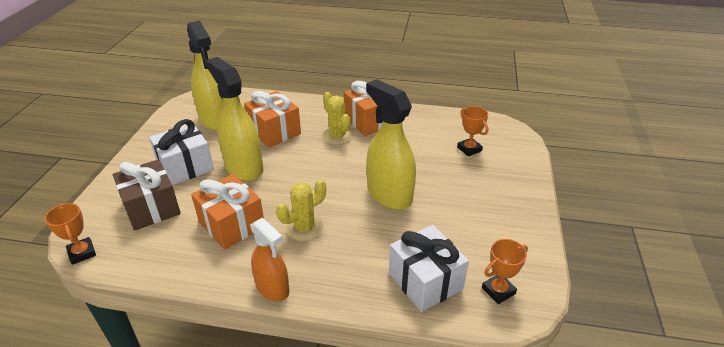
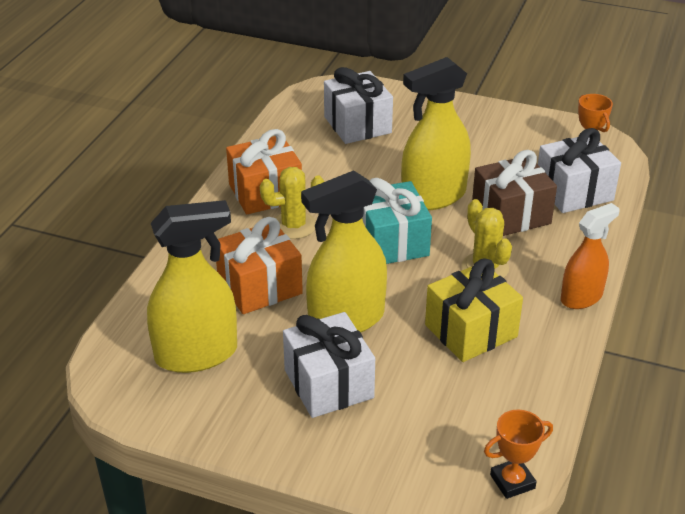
camera: 80 degrees left, 0 degrees up
(151, 208) = (423, 415): brown gift -> brown gift (511, 215)
(232, 224) = (471, 331): orange gift -> yellow gift
(327, 179) = (391, 242): none -> turquoise gift
(469, 149) = (357, 125): orange trophy -> white gift

